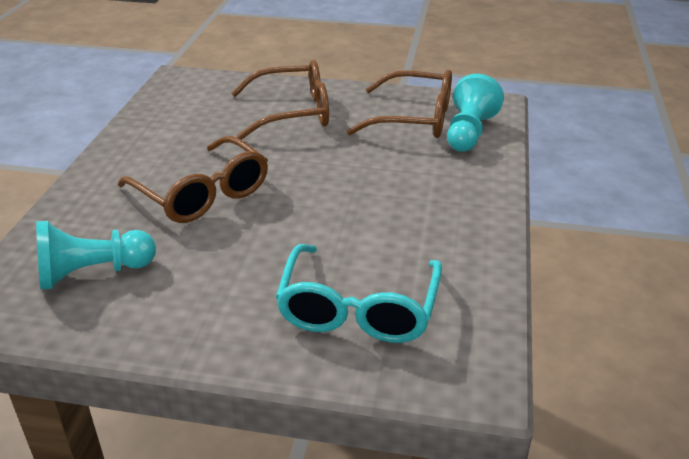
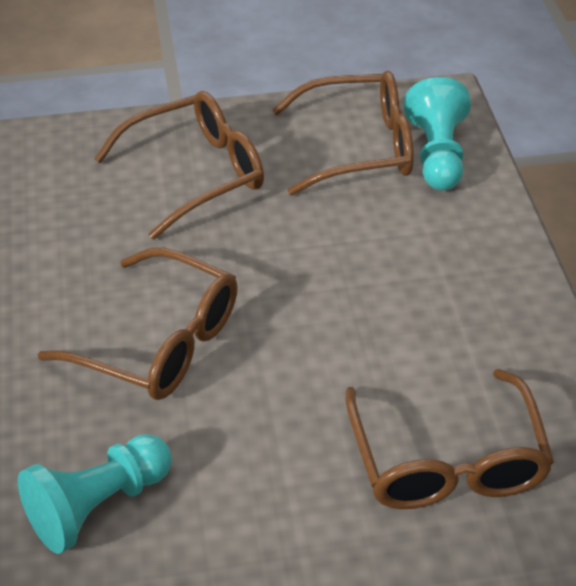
camera: 20 degrees left, 10 degrees up
(358, 309) = (446, 461): turquoise glasses -> brown glasses

